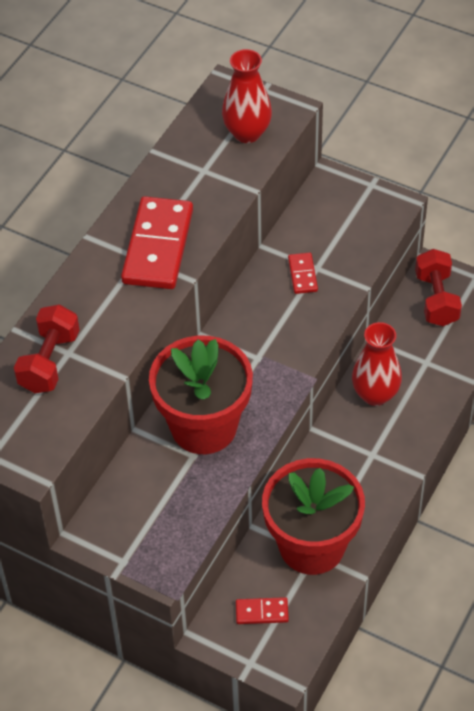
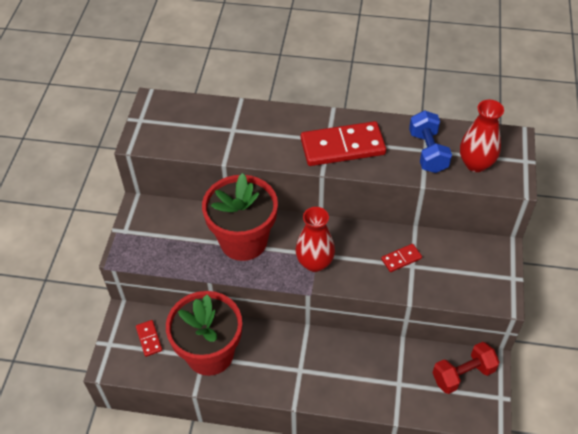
camera: 70 degrees right, 0 degrees up
(49, 362) = (222, 123): red dumbbell -> none
(207, 169) = (428, 152): none -> blue dumbbell
(375, 394) = (353, 357): red vase -> red vase (315, 263)

